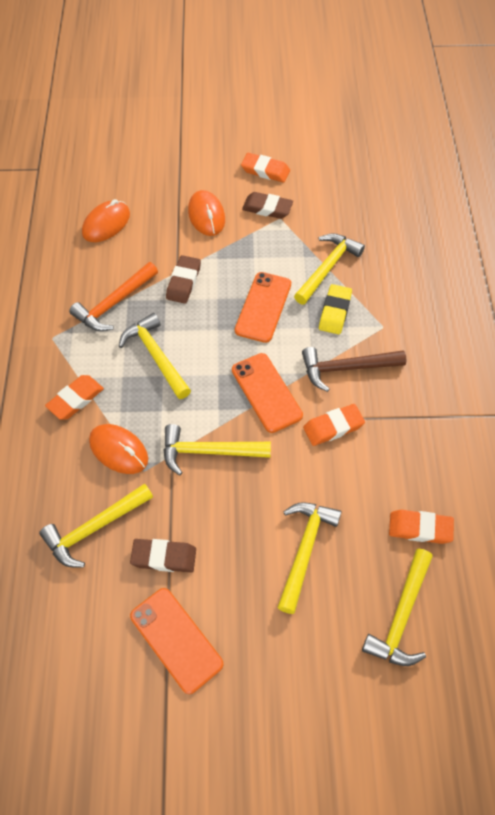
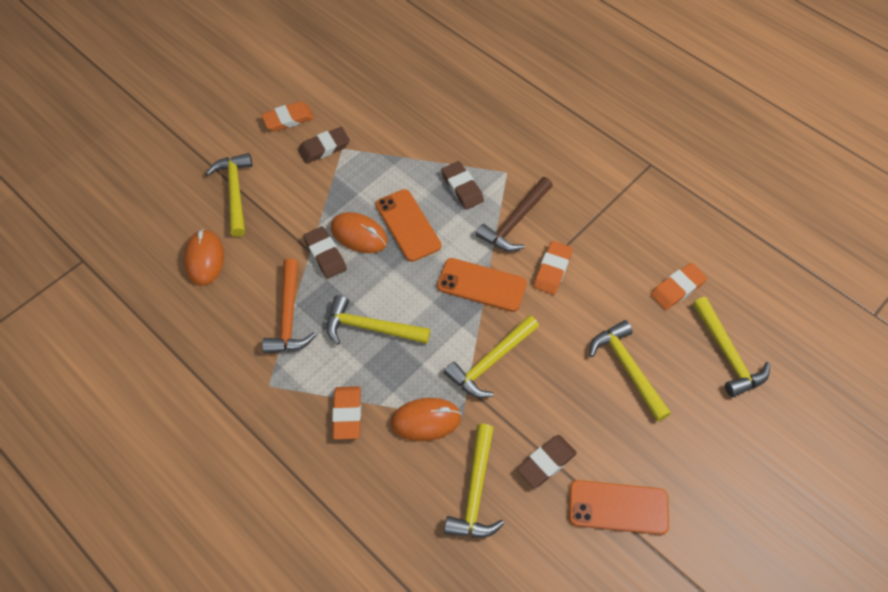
camera: 45 degrees left, 0 degrees up
(206, 215) = (282, 189): orange mouse -> orange mouse (359, 235)
(327, 268) = (421, 159): yellow hammer -> yellow hammer (235, 192)
(335, 312) = (462, 188): yellow eraser -> brown eraser

